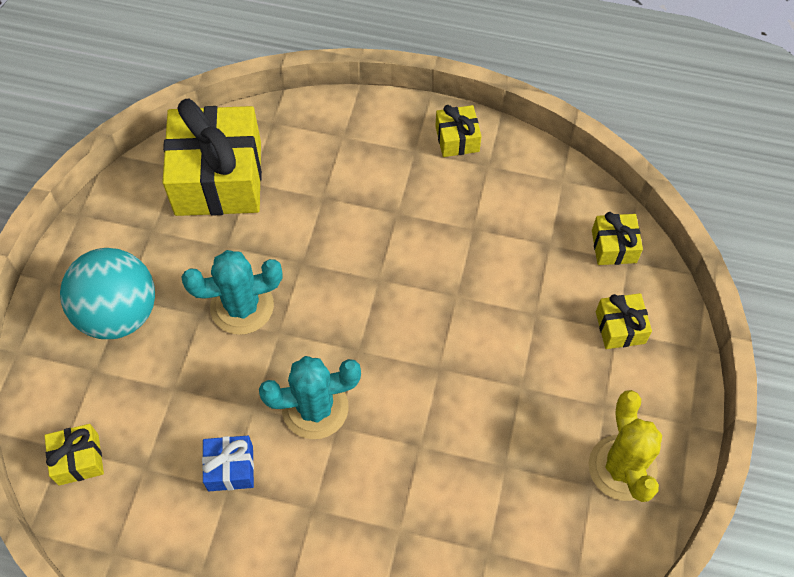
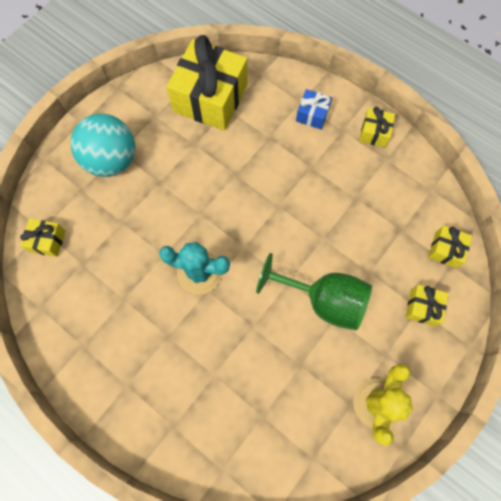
camera: 25 degrees right, 10 degrees up
(230, 468) = (131, 287): blue gift -> blue gift (312, 115)
(242, 306) = (186, 187): turquoise cactus -> none
(493, 372) = (323, 300): none -> green goblet

